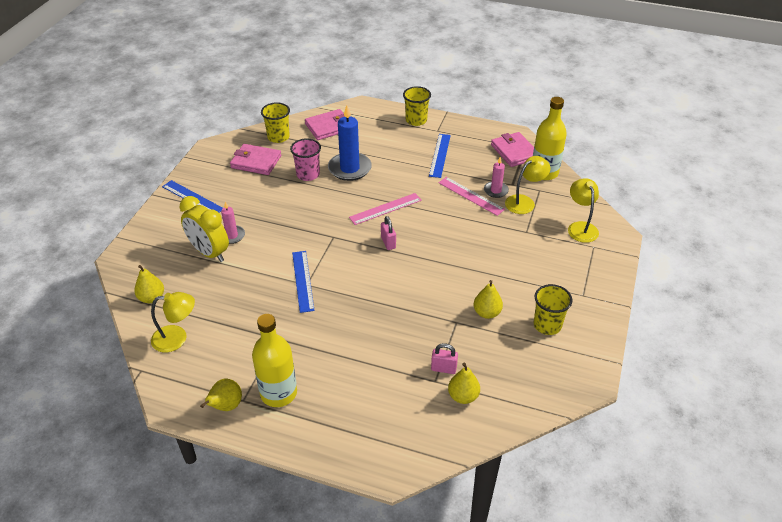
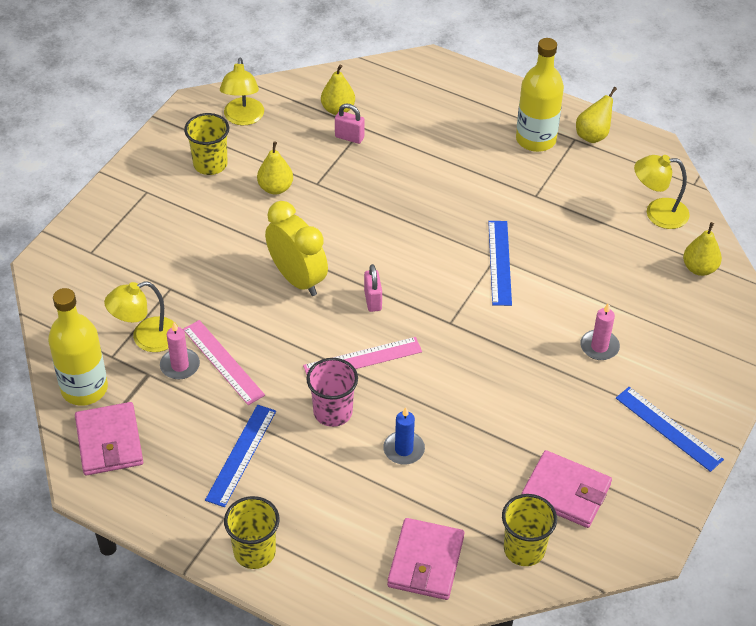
camera: 170 degrees left, 5 degrees up
(209, 253) = (630, 323): yellow clock -> yellow clock (297, 279)
(308, 174) = (476, 447): pink cup -> pink cup (333, 412)
(329, 127) = (425, 561): pink wallet -> pink wallet turned 60 degrees counterclockwise
(349, 168) = (404, 449): blue candle -> blue candle, size x0.55
(580, 227) = (89, 283): yellow lamp -> yellow lamp (243, 118)

